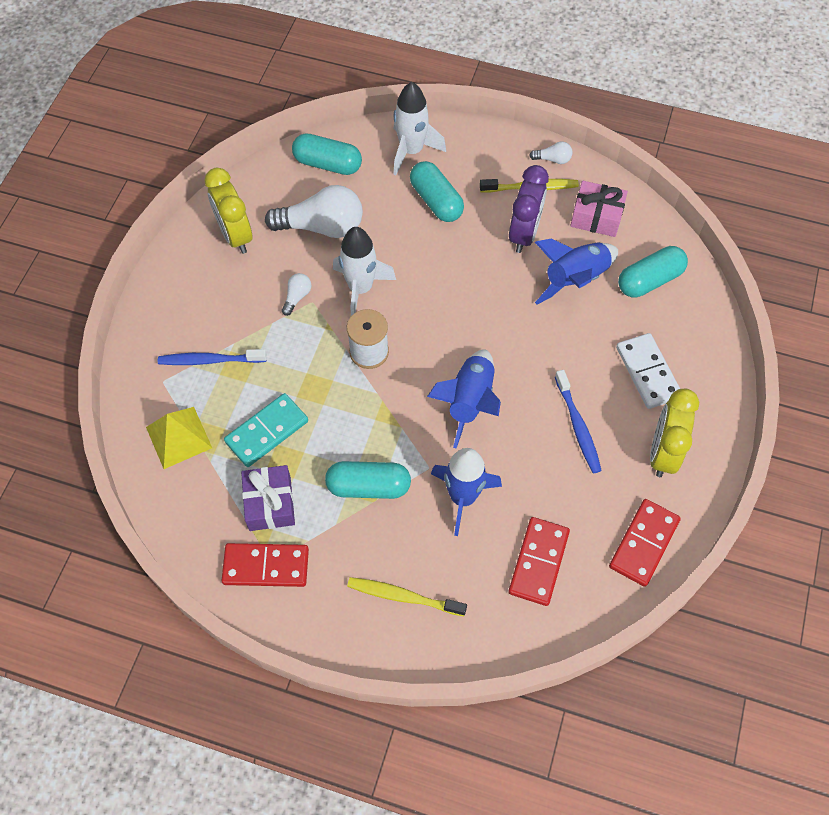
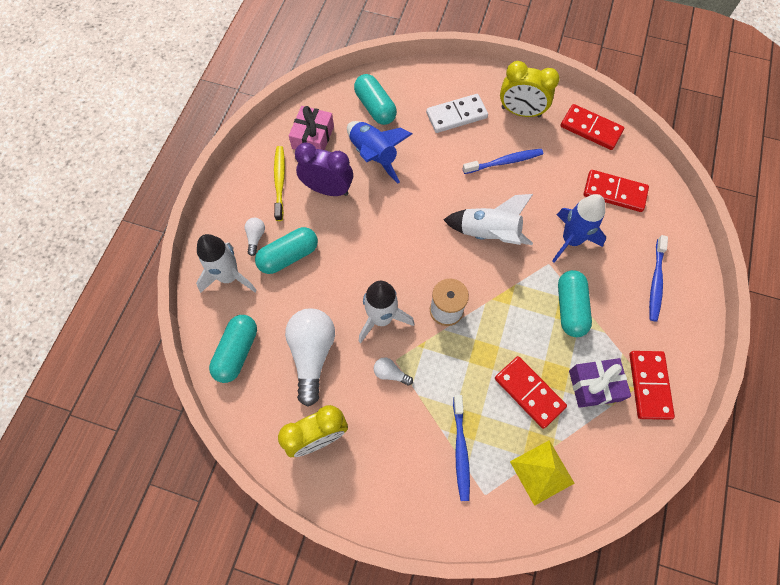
camera: 90 degrees left, 5 degrees up
(267, 431) = (529, 392): turquoise domino -> red domino
(403, 596) = (655, 282): yellow toothbrush -> blue toothbrush
(470, 401) = (488, 233): blue rocket -> white rocket
(553, 159) = (250, 164): white light bulb -> white light bulb (255, 237)

